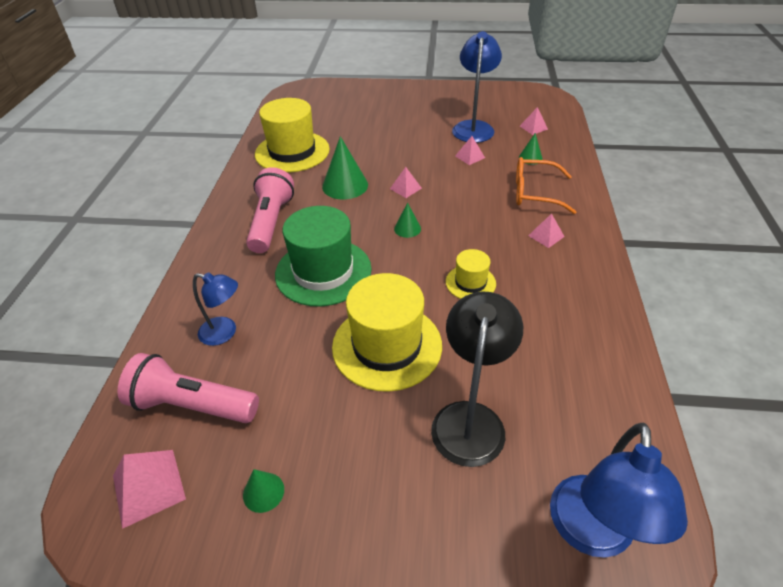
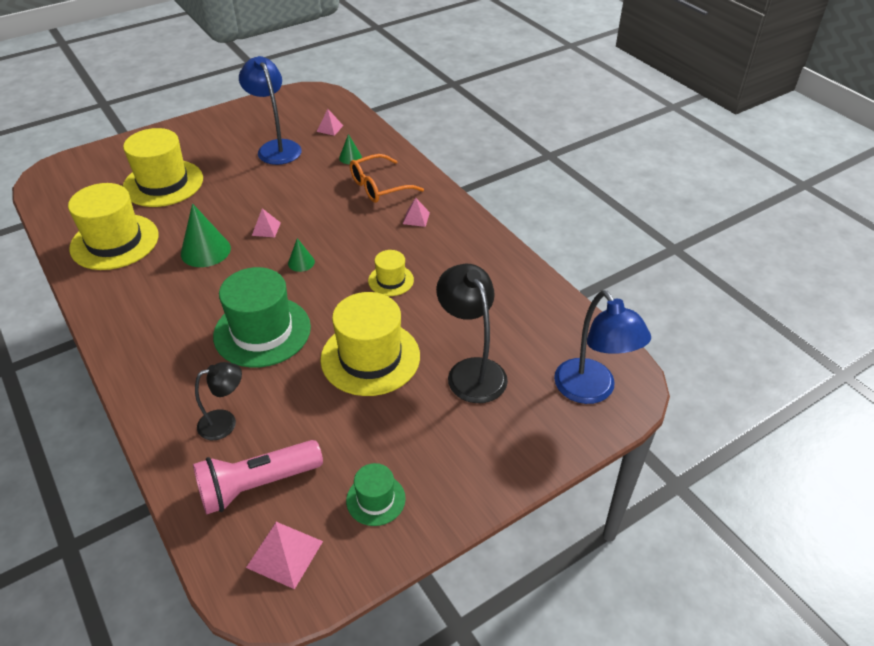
camera: 40 degrees left, 0 degrees up
(225, 333) = (225, 422): blue lamp -> black lamp
(263, 492) = (375, 499): green cone -> green hat
(271, 222) = (166, 315): pink flashlight -> none
(364, 123) = (163, 183): none -> yellow hat
(470, 157) = (297, 177): pink pyramid -> none

